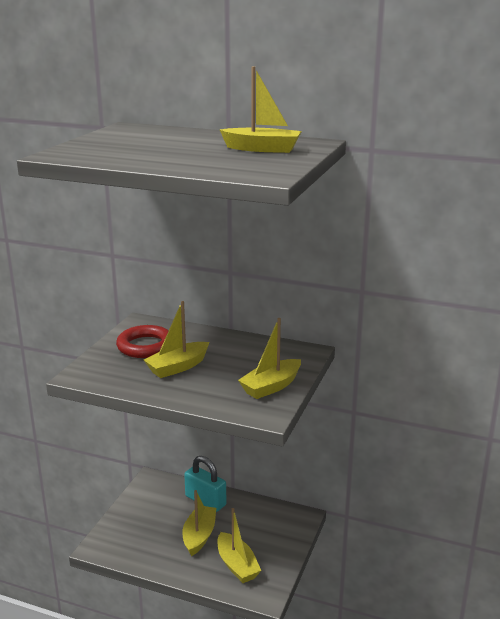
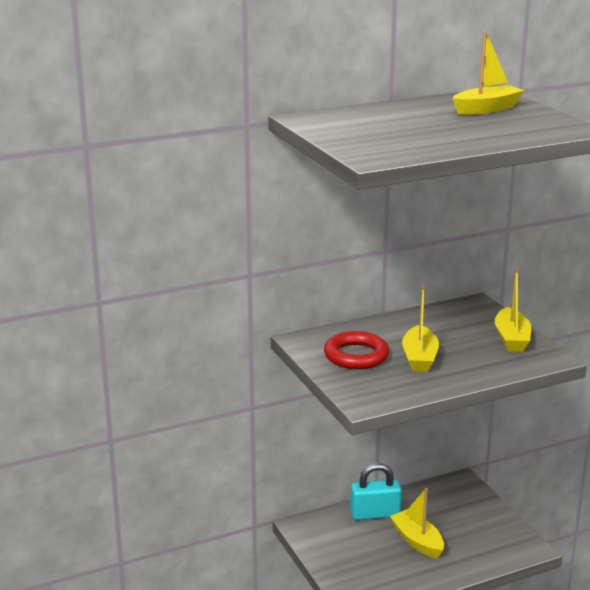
camera: 45 degrees left, 0 degrees up
(237, 565) = (479, 542): yellow boat -> none

